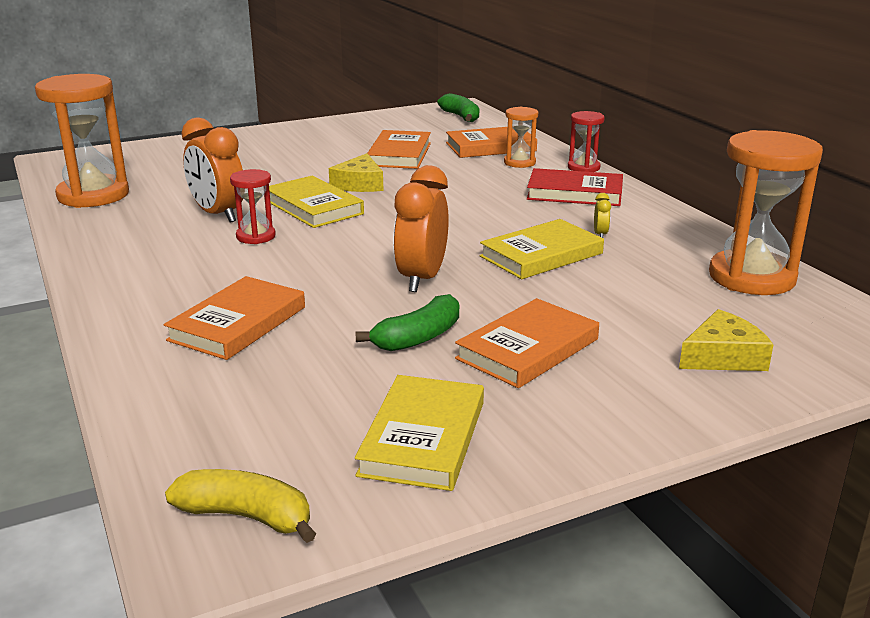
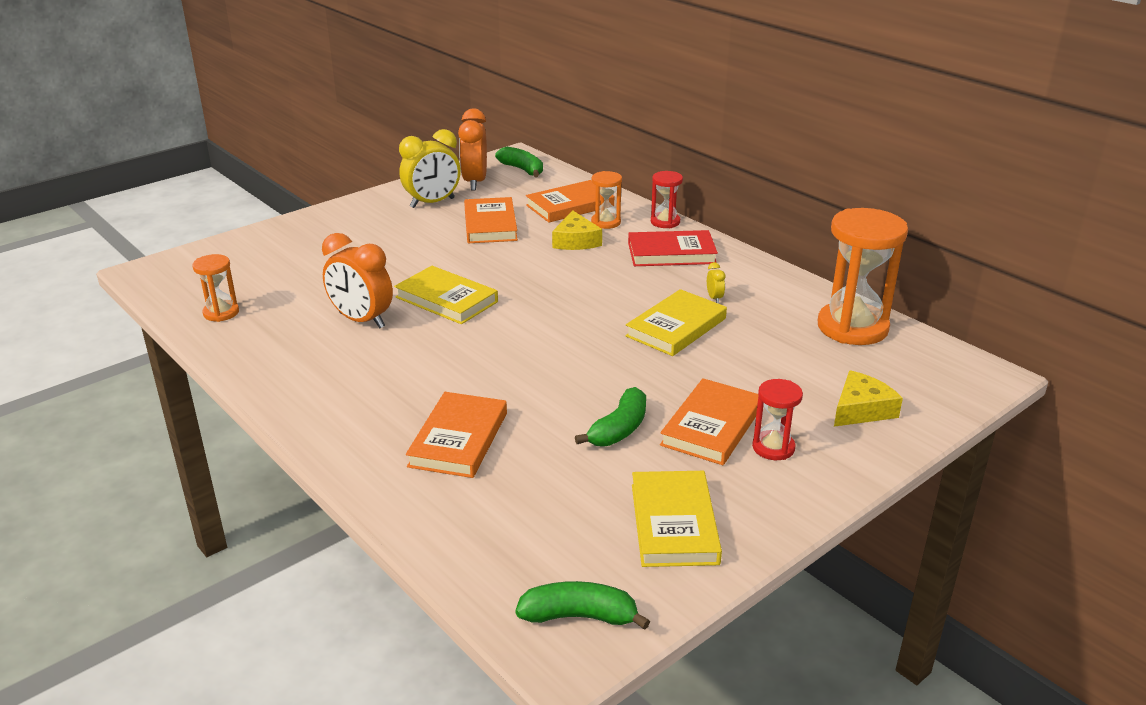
camera: 15 degrees left, 5 degrees up
(93, 195) = (221, 313): orange hourglass -> orange hourglass, size x0.51
(246, 516) = (579, 616): yellow banana -> green banana
(256, 236) = (414, 341): red hourglass -> red hourglass (773, 448)
(355, 134) = (432, 203): none -> yellow clock
(359, 184) = (473, 266): yellow cheese -> yellow cheese (575, 241)
(422, 279) = (589, 368): orange clock -> orange clock (475, 182)

